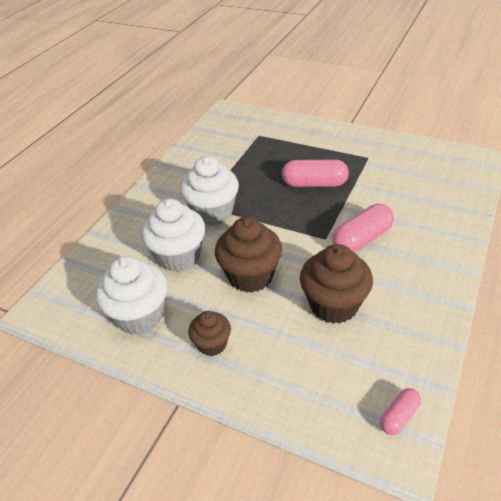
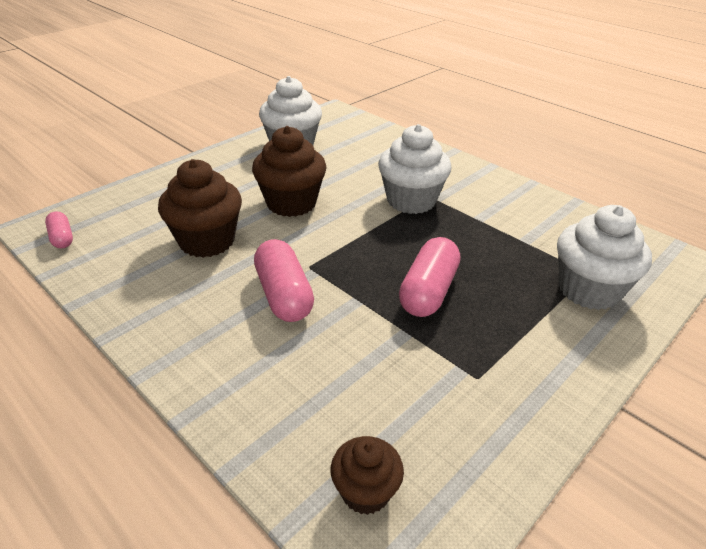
camera: 105 degrees right, 5 degrees down
(179, 256) = (351, 171): white cupcake -> white cupcake (589, 290)
(212, 344) = (230, 170): brown cupcake -> brown cupcake (365, 491)

